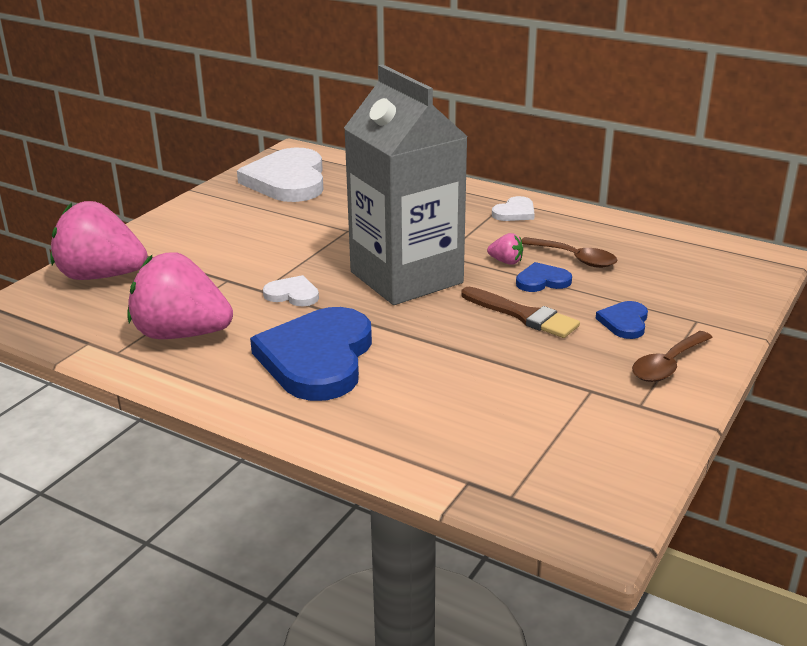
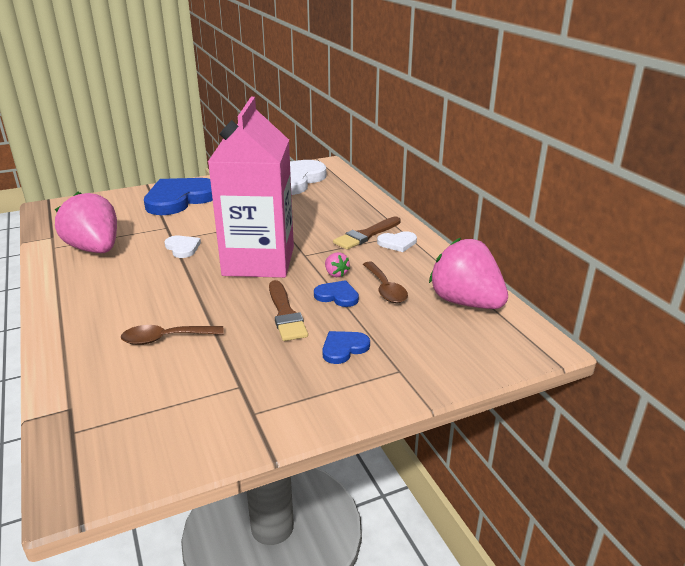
camera: 35 degrees right, 0 degrees up
(101, 276) = (116, 204): pink strawberry -> pink strawberry (465, 302)
(317, 358) = (130, 291): blue heart -> blue heart (180, 199)
(406, 277) = (259, 261): grey carton -> pink carton
(471, 215) = (366, 235): none -> brown brush
(667, 365) = (321, 394): brown spoon -> brown spoon (166, 338)

